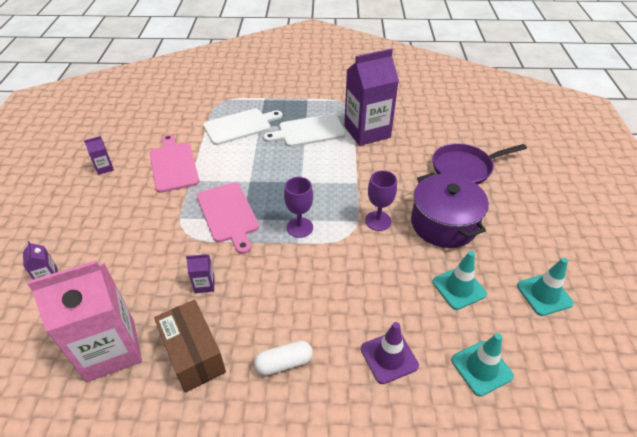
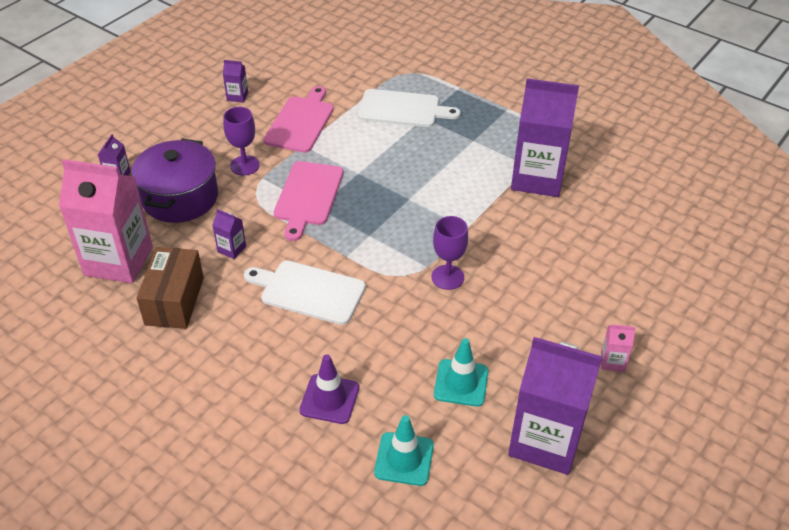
camera: 35 degrees right, 0 degrees up
(284, 363) = (237, 350): white capsule -> none
(299, 227) = (363, 243): purple goblet -> purple goblet (244, 165)
(309, 131) = (471, 148): white cutting board -> white cutting board (309, 292)
(443, 224) = (515, 317): purple pot -> purple pot (180, 198)
(465, 168) = (610, 273): purple pan -> none
(523, 220) = (612, 361): none -> pink carton
(544, 294) = (545, 440): turquoise traffic cone -> purple carton

